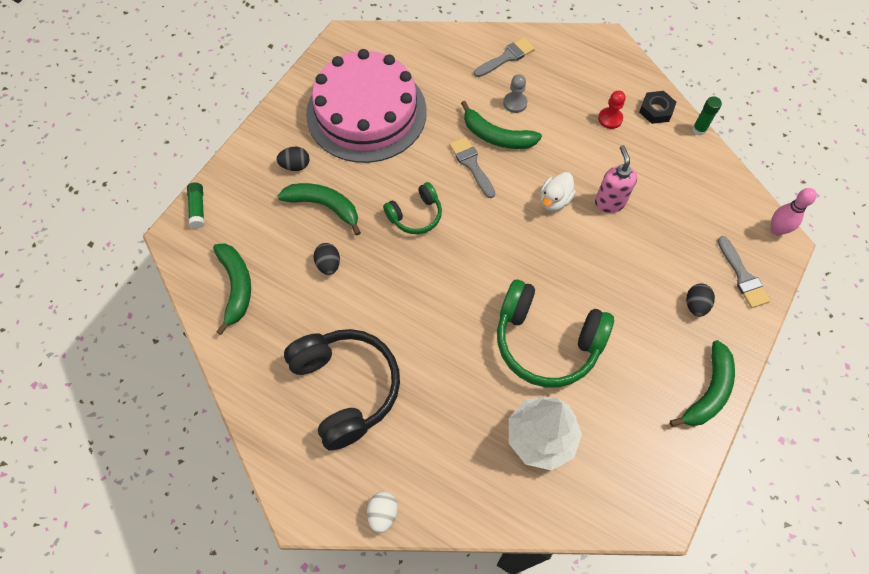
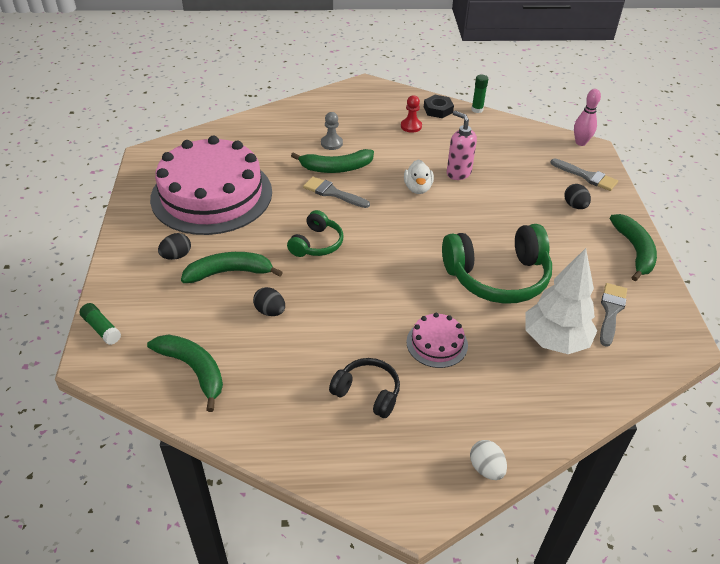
camera: 35 degrees left, 20 degrees down
(346, 388) = (367, 393): black headphones -> black headphones, size x0.54
(437, 377) = (437, 343): none -> pink cake
(506, 57) = (299, 119): grey brush -> grey brush (611, 311)

